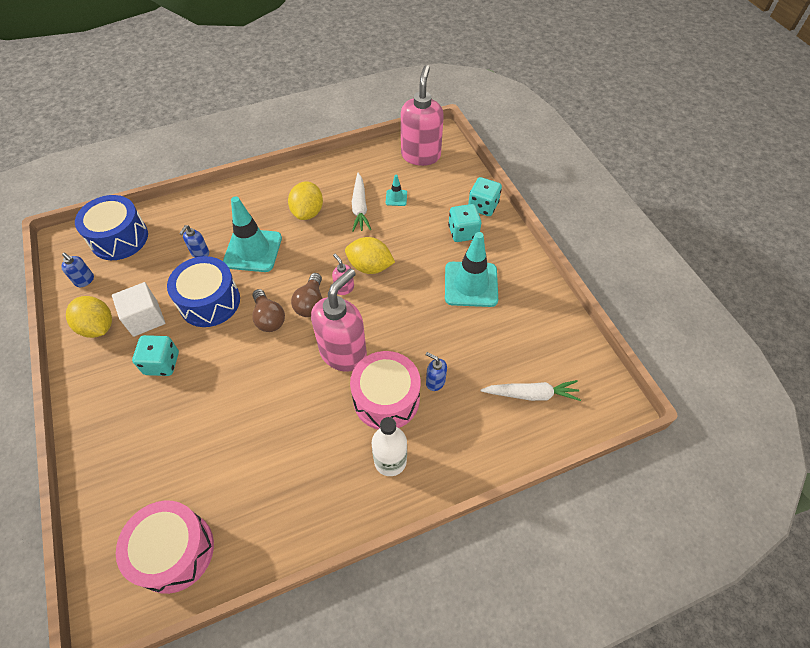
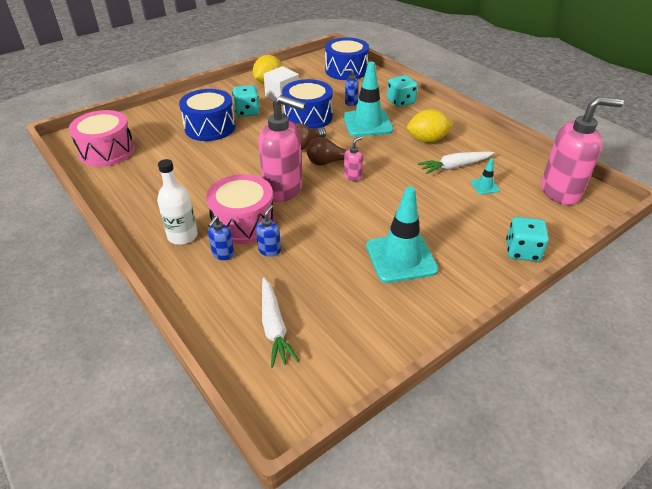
camera: 75 degrees right, 15 degrees down
(85, 280) = (304, 69): blue soap dispenser -> blue soap dispenser (223, 254)
(178, 412) = (210, 127): none -> blue drum
(370, 267) = (385, 186): yellow lemon -> none
(463, 232) = (471, 241): turquoise dice -> turquoise dice (401, 102)

